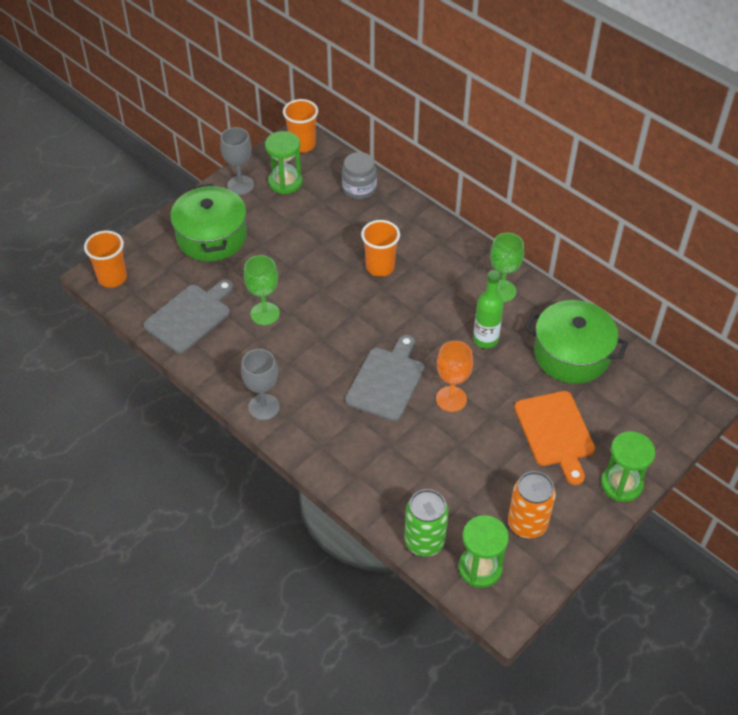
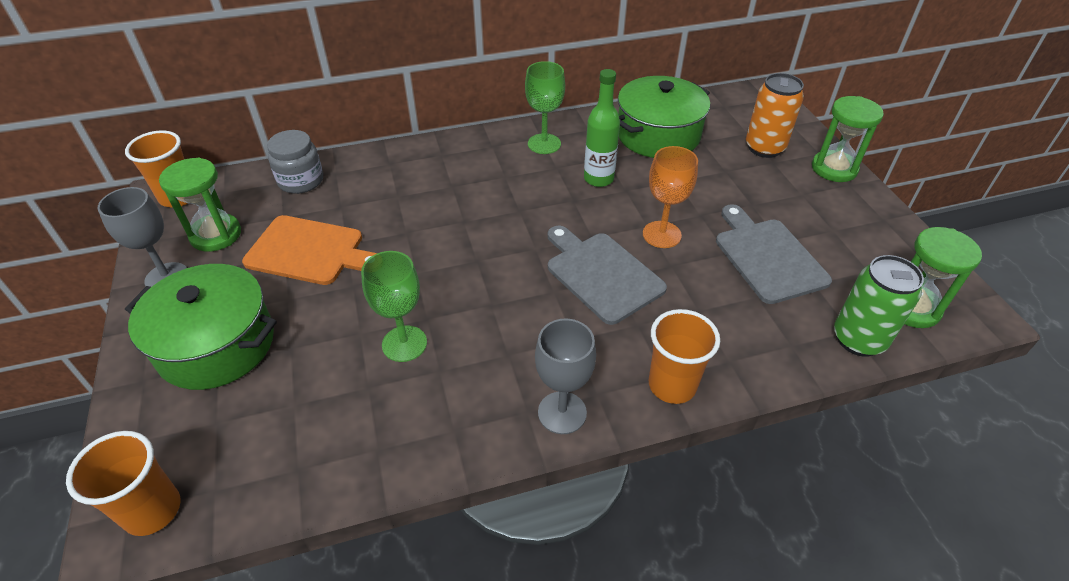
camera: 60 degrees left, 5 degrees down
(190, 316) = (331, 432): grey cutting board -> grey cutting board (767, 257)
(380, 267) = (431, 212): orange cup -> orange cup (672, 385)
(527, 524) = (861, 248): orange can -> orange can (764, 148)
(555, 432) = (749, 182): orange cutting board -> orange cutting board (309, 251)

